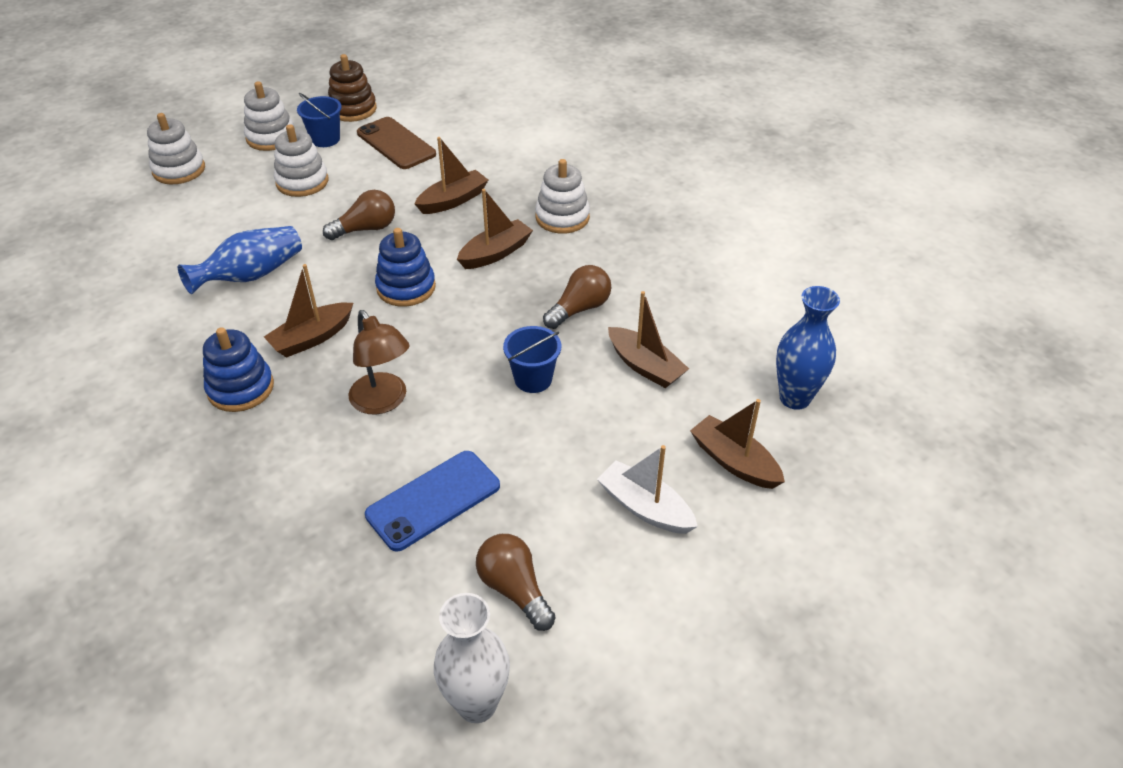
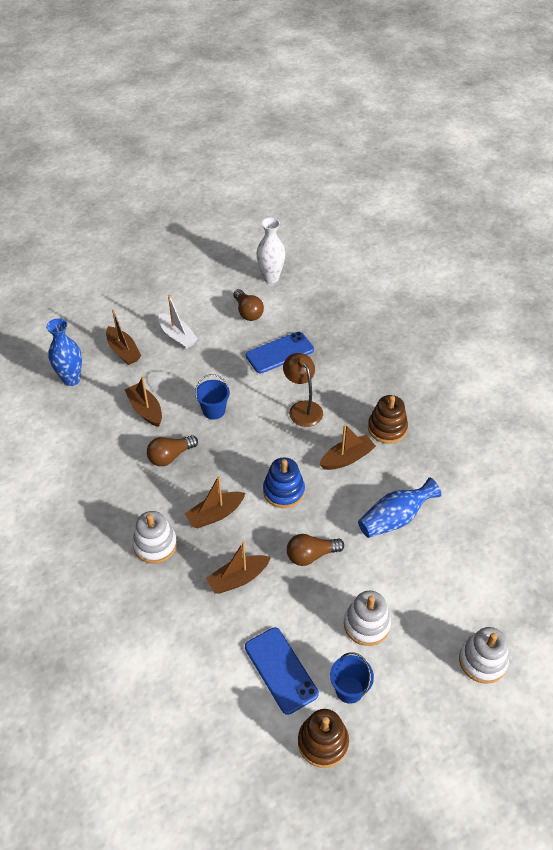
camera: 170 degrees left, 5 degrees up
(240, 388) = (387, 428): blue stacking toy -> brown stacking toy
(271, 137) = (403, 702): white stacking toy -> none
(396, 144) = (281, 670): brown phone -> blue phone

